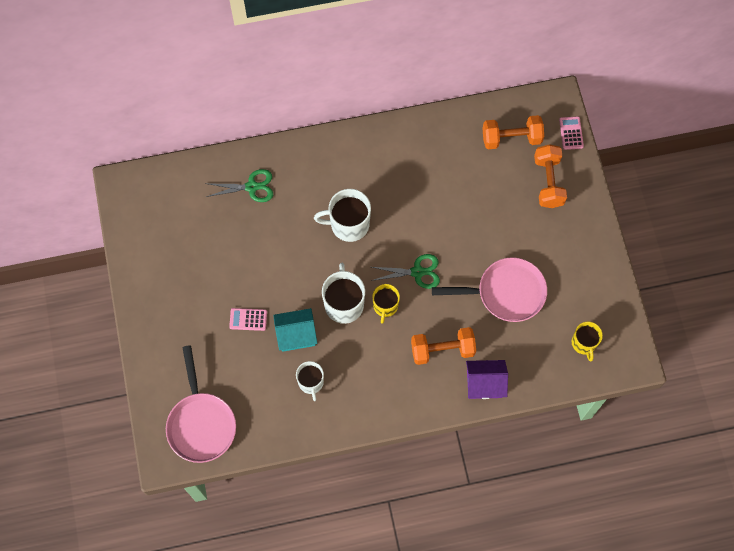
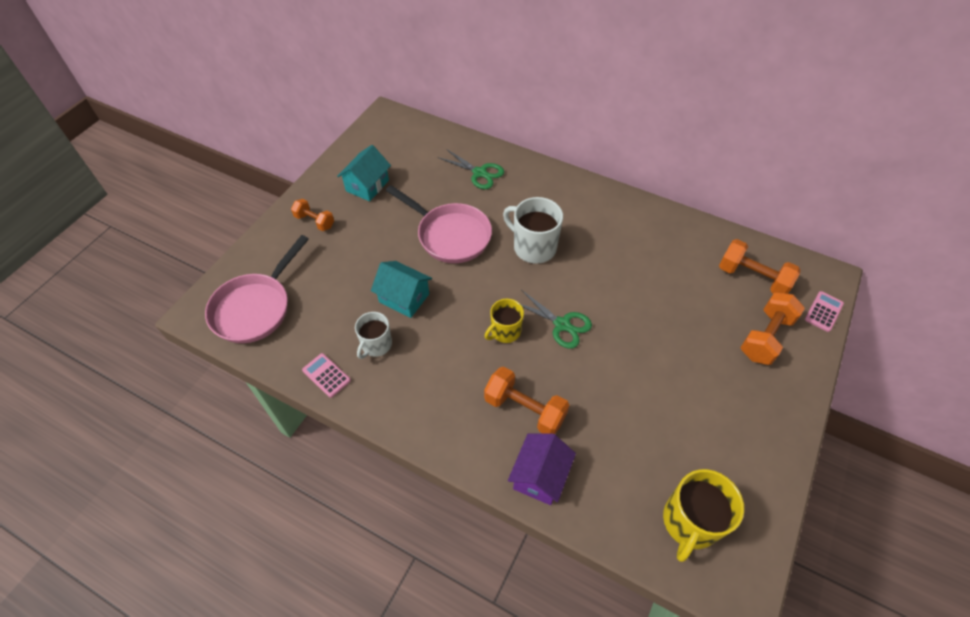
camera: 40 degrees right, 15 degrees down
(169, 326) = (314, 221): none -> orange dumbbell
(176, 264) = (367, 185): none -> turquoise house
(248, 319) = (378, 259): pink calculator -> pink calculator (326, 375)
(344, 304) = (469, 303): white mug -> none
(484, 384) = (540, 476): purple house -> purple house turned 75 degrees clockwise
(506, 293) = (638, 405): pink pan -> pink pan (450, 235)
(584, 343) = (690, 522): yellow mug -> yellow mug, size x1.57

